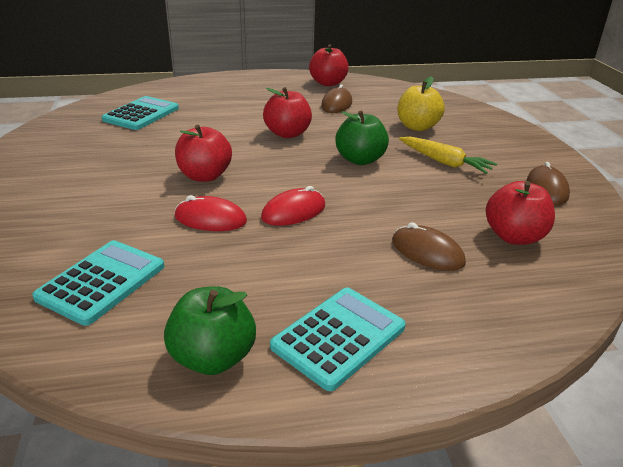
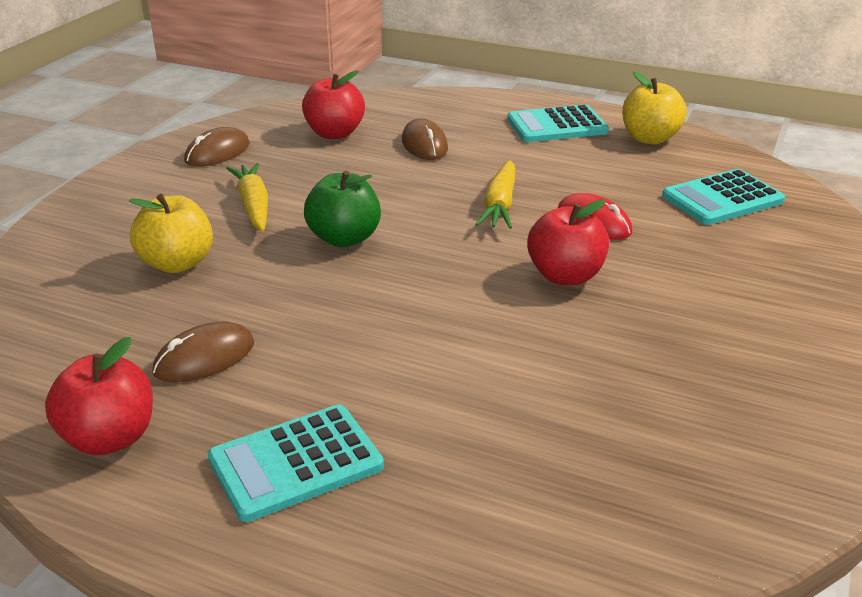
camera: 145 degrees left, 0 degrees up
(141, 114) = (601, 463): turquoise calculator -> turquoise calculator (296, 463)
(213, 358) = (649, 138): green apple -> yellow apple
(287, 134) = (380, 313): red apple -> none
(293, 211) = (500, 205): red mouse -> yellow carrot

